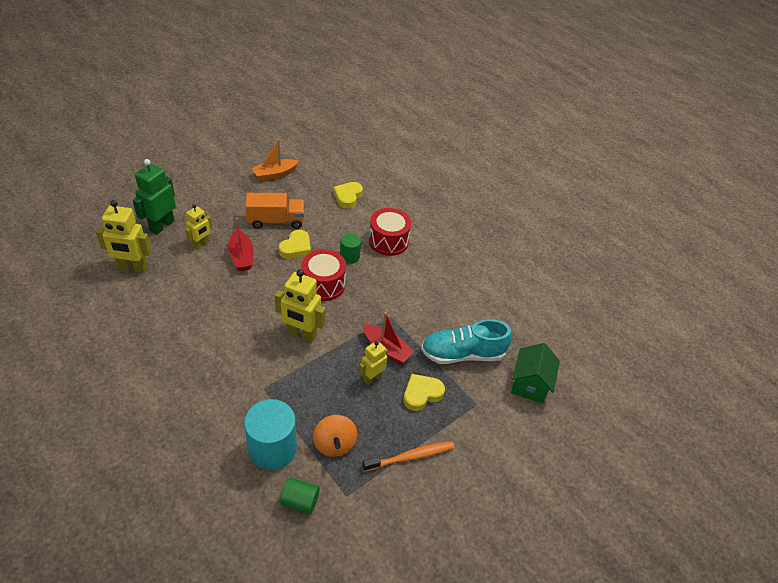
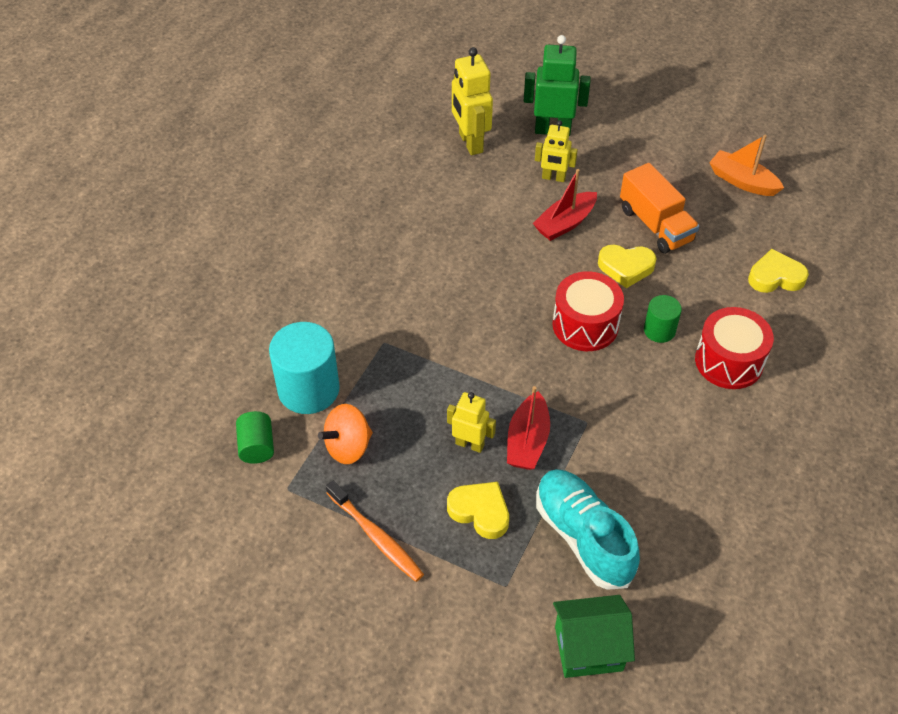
camera: 70 degrees right, 5 degrees up
(301, 334) = (487, 340): yellow robot -> none

